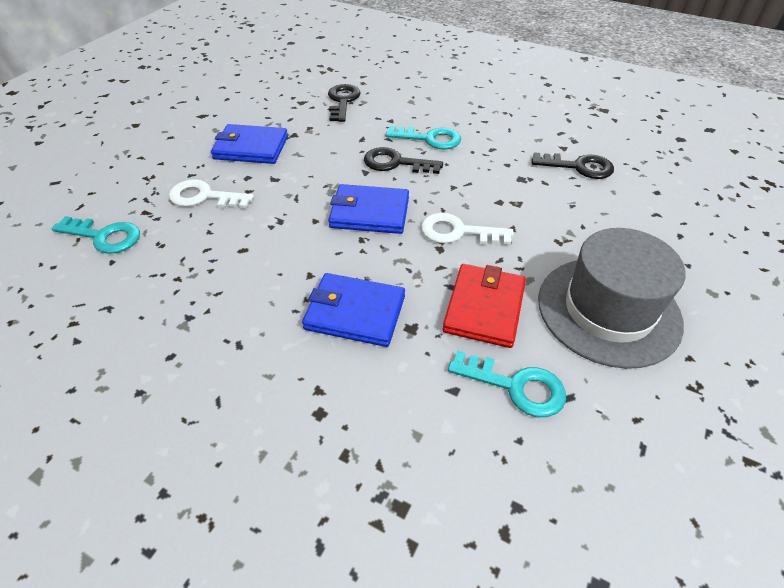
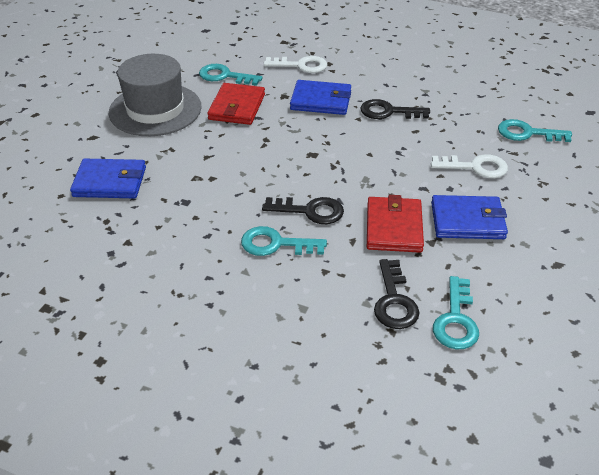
camera: 175 degrees right, 5 degrees down
(304, 90) = (456, 320): none -> turquoise key
(321, 146) = (394, 227): none -> red wallet
(369, 212) = (325, 162): blue wallet -> blue wallet (110, 182)
(457, 232) = (251, 151): white key -> white key (301, 65)
(579, 167) = (122, 217): black key -> black key (388, 112)

